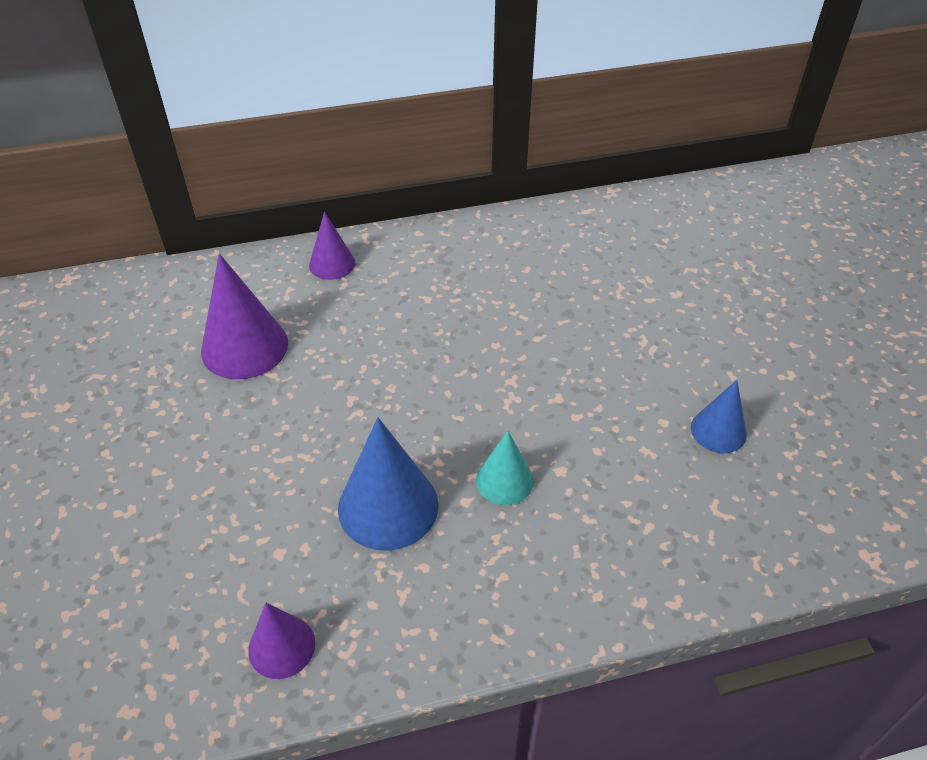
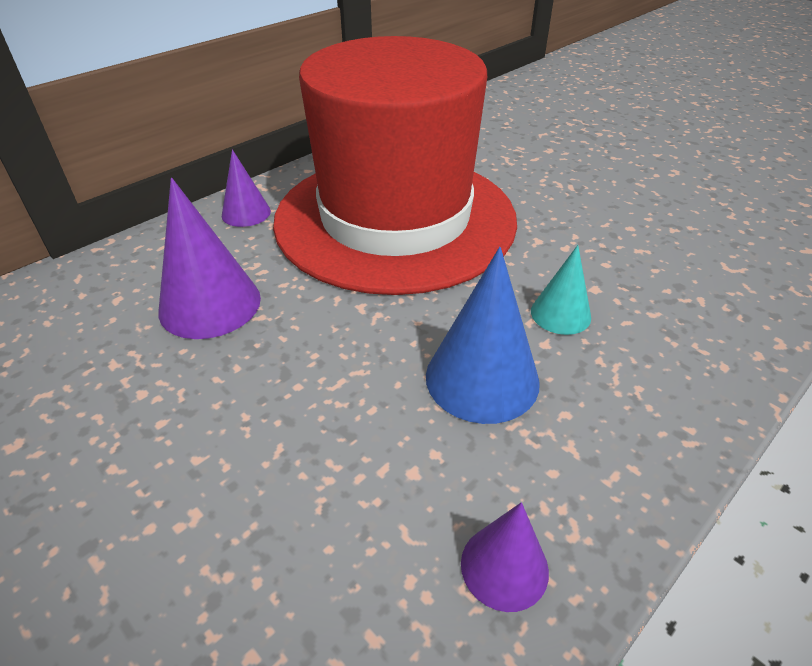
camera: 30 degrees left, 5 degrees down
(450, 320) = (395, 219): none -> red hat
(718, 431) = (672, 219): blue cone -> none

